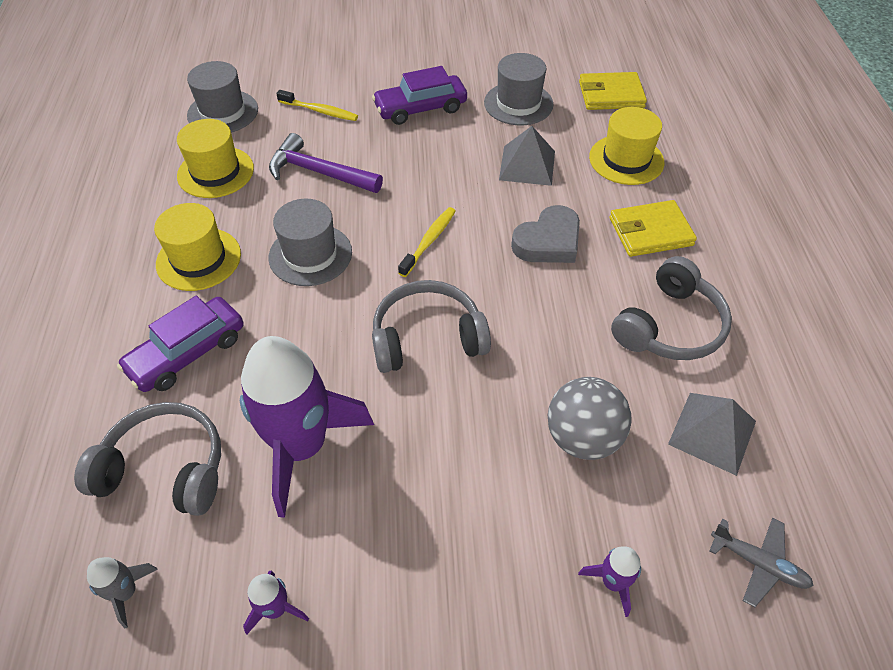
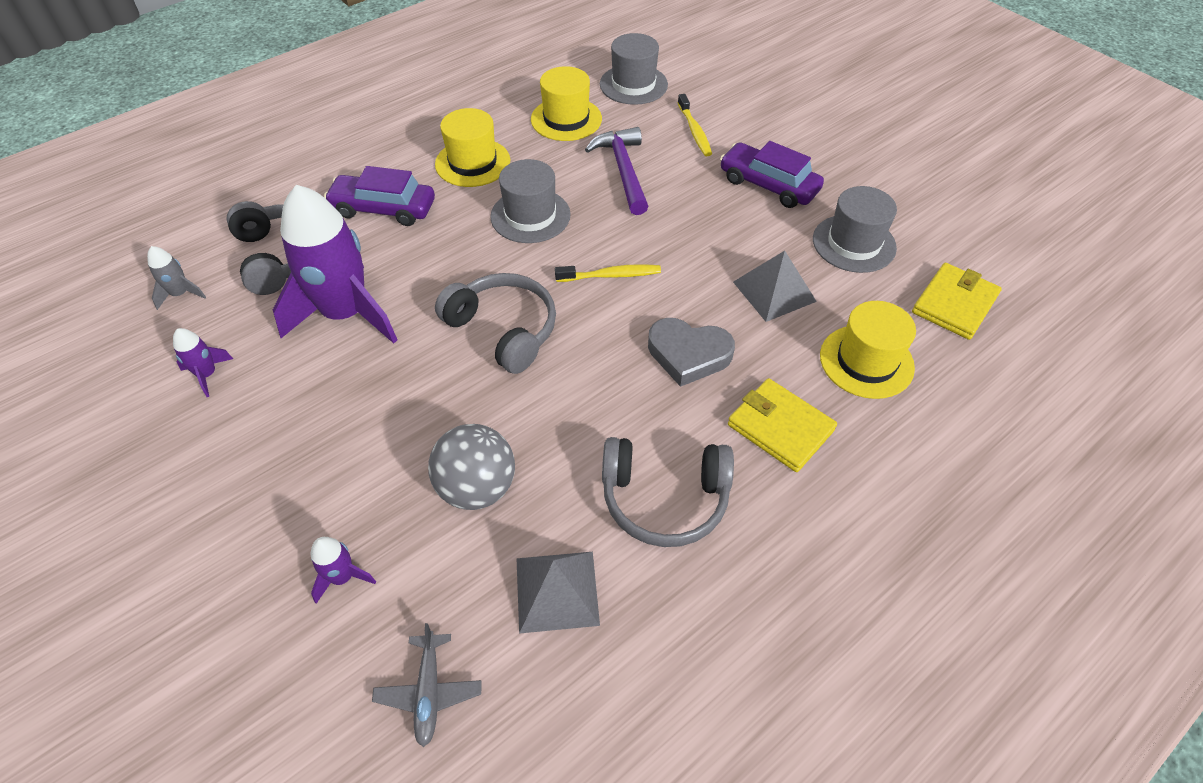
camera: 55 degrees right, 0 degrees up
(611, 95) = (954, 304): yellow wallet -> yellow wallet turned 75 degrees clockwise

